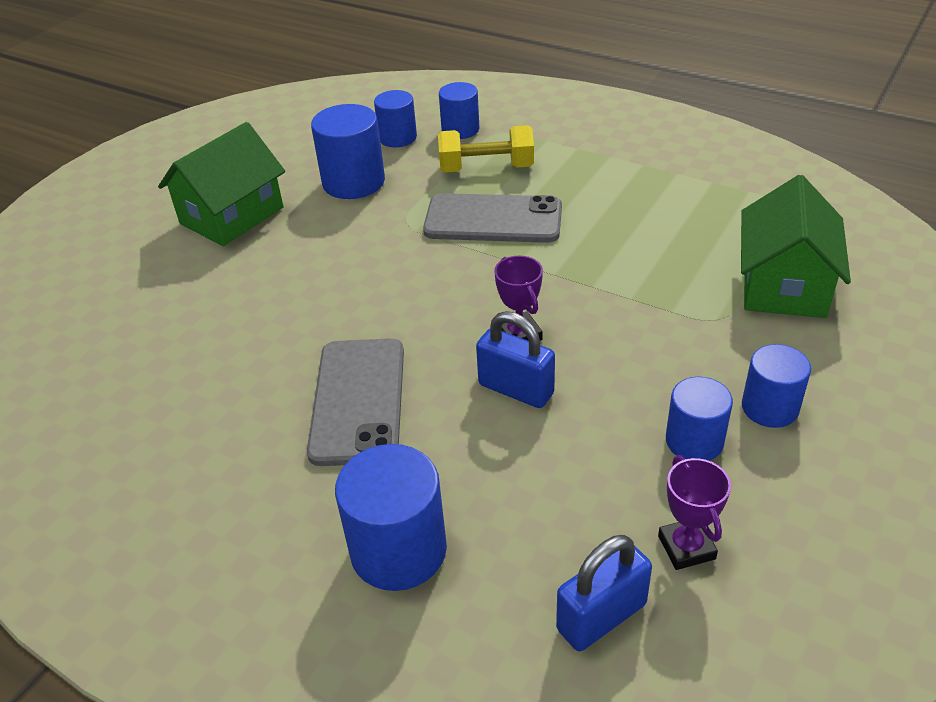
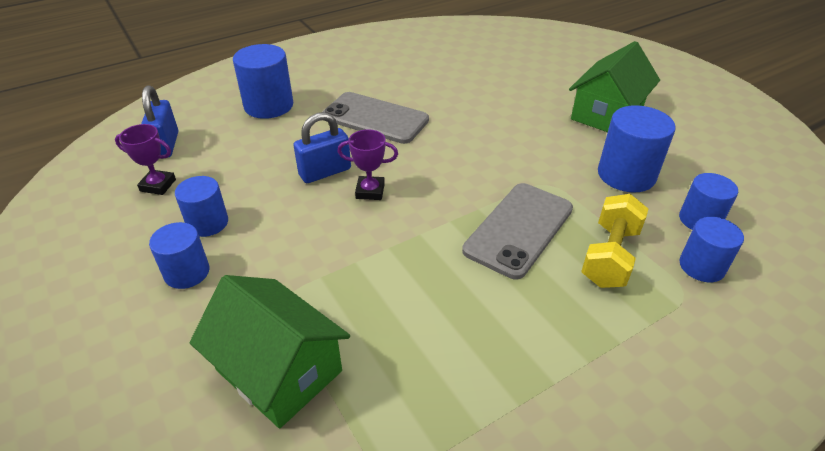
camera: 115 degrees right, 0 degrees up
(232, 215) = (607, 114): green house -> green house turned 60 degrees clockwise

